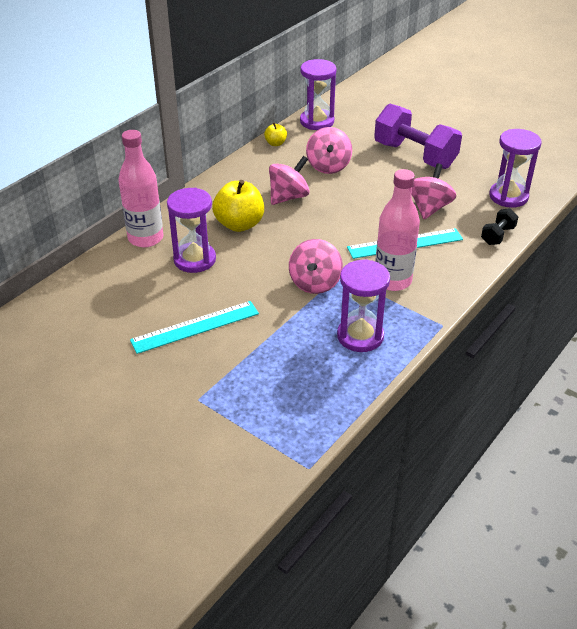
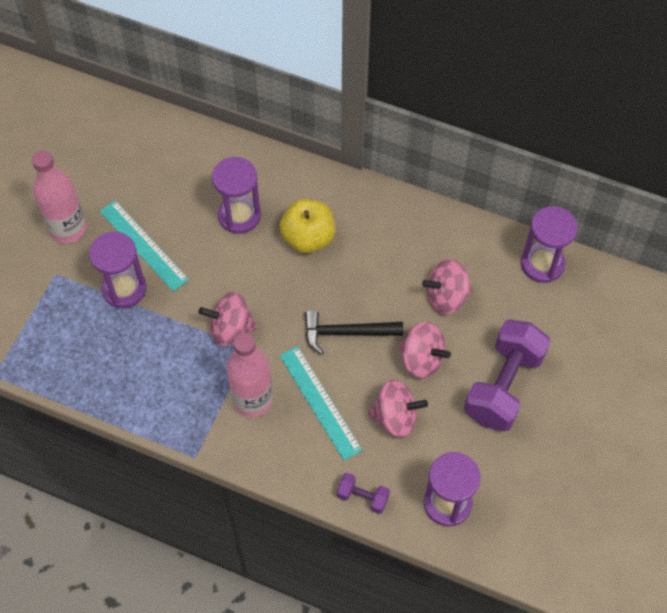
camera: 75 degrees right, 20 degrees up
(145, 238) = (261, 164): pink bottle -> pink bottle (68, 229)
(275, 143) = (476, 232): yellow apple -> none
(288, 197) = (371, 271): pink spinning top -> pink spinning top (421, 359)
(342, 219) = (346, 332): none -> black hammer
(360, 336) = (161, 384): purple hourglass -> purple hourglass (124, 289)
(497, 235) = (362, 497): black dumbbell -> purple dumbbell

